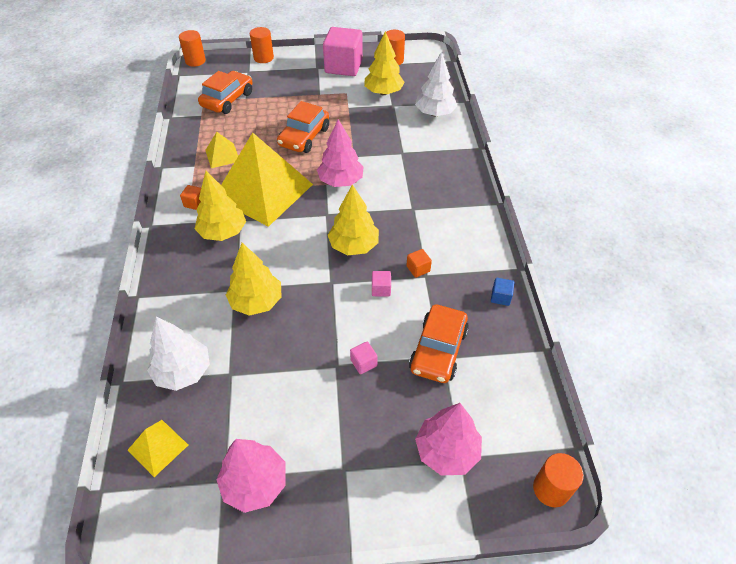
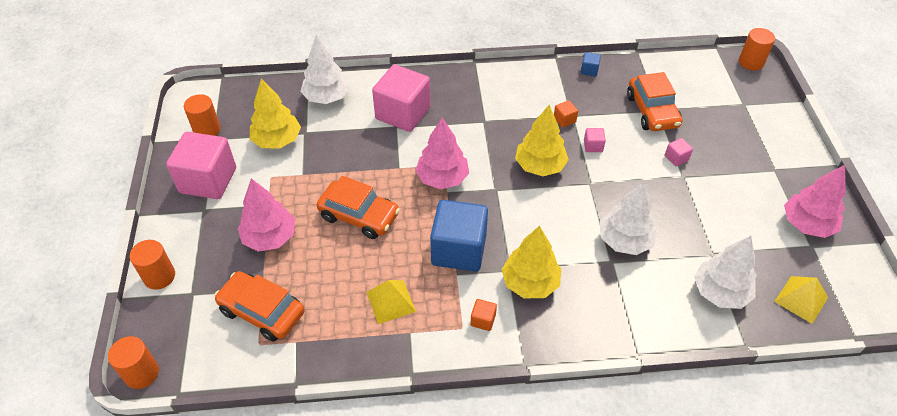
camera: 90 degrees left, 0 degrees up
(256, 302) = (624, 241): yellow tree -> white tree
(263, 190) = (459, 250): yellow pyramid -> blue cube
(418, 156) = (403, 113): none -> pink cube
(438, 350) = (652, 111): orange car -> orange car turned 60 degrees clockwise
(446, 451) = (740, 111): pink tree -> pink tree (270, 237)

